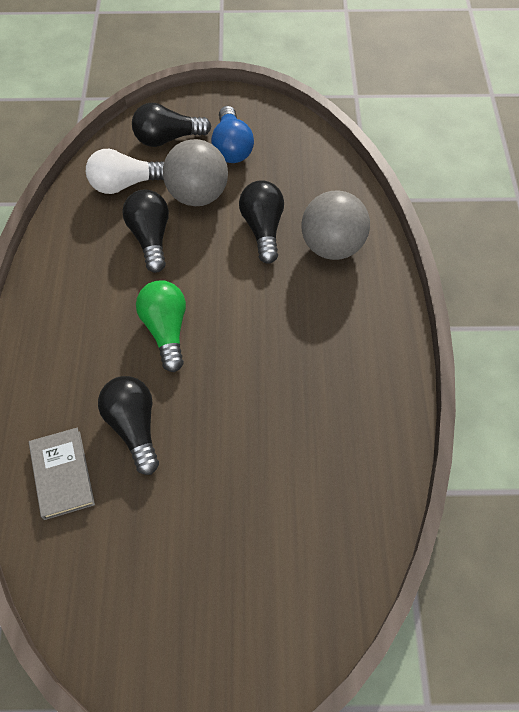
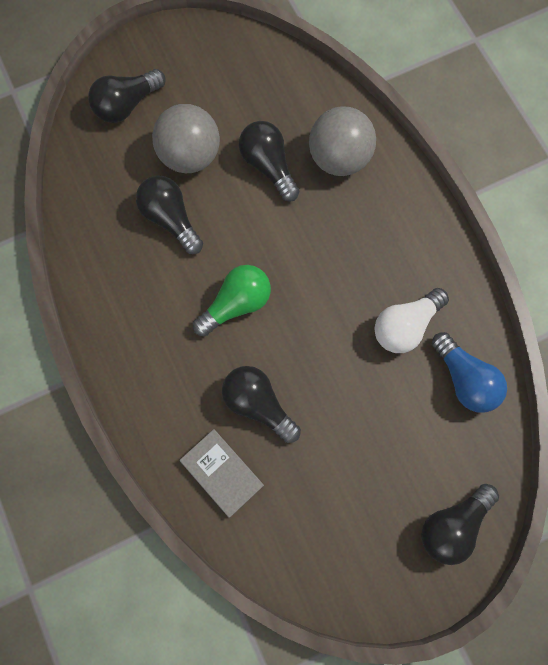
camera: 25 degrees left, 15 degrees up
(125, 184) = (114, 172): white light bulb -> white light bulb (405, 326)
(166, 330) = (236, 304): green light bulb -> green light bulb turned 90 degrees clockwise
(231, 147) = (194, 90): blue light bulb -> blue light bulb (464, 379)
(265, 640) = (452, 524): none -> black light bulb

